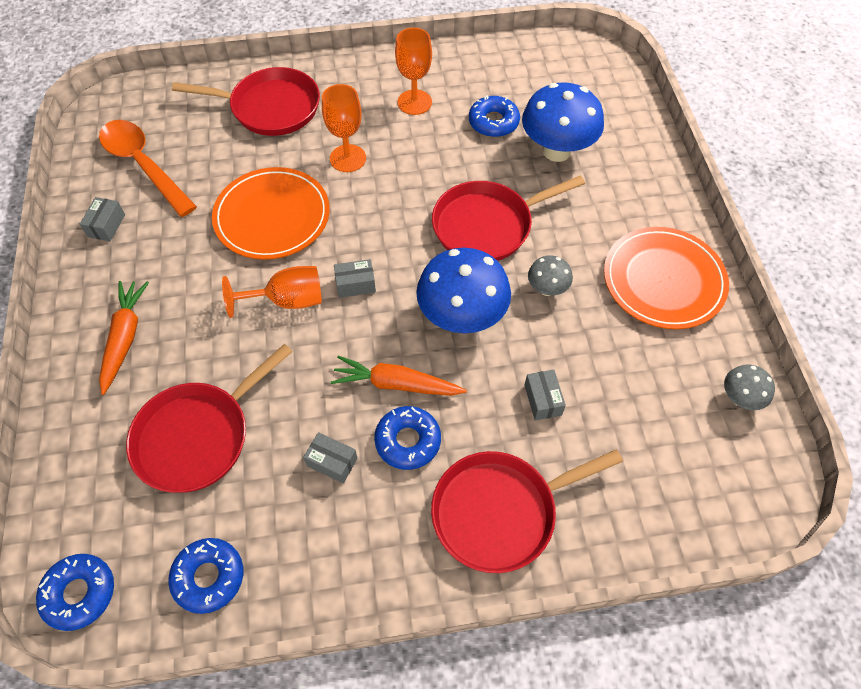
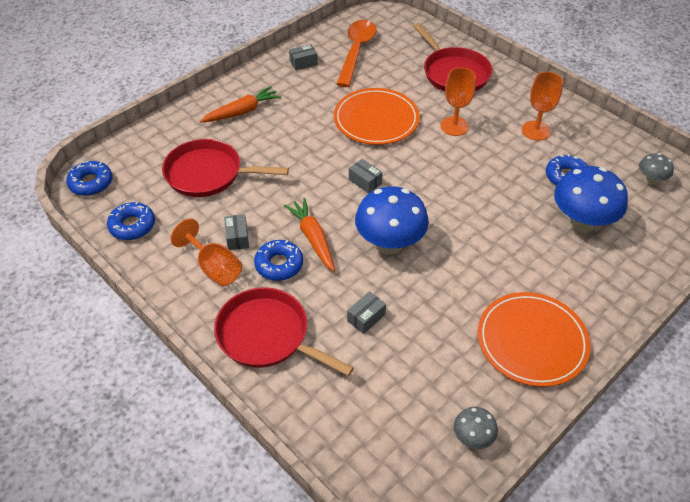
camera: 55 degrees right, 10 degrees down
(287, 300) = (325, 159): orange goblet -> orange goblet (214, 268)
(487, 226) = (474, 219): red pan -> none
(547, 289) = (455, 277): grey mushroom -> grey mushroom (650, 180)

